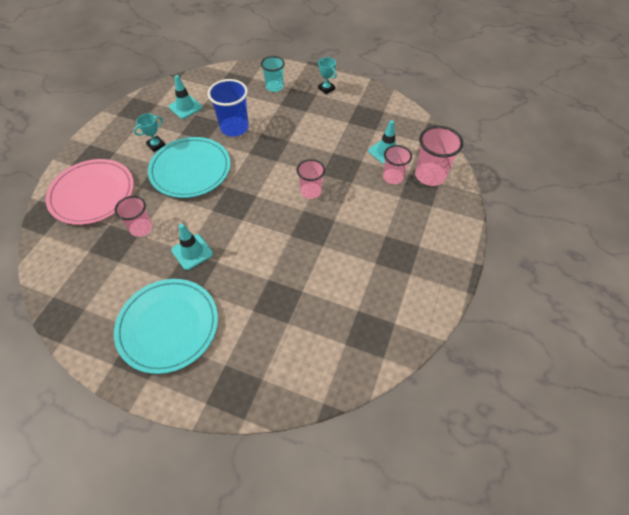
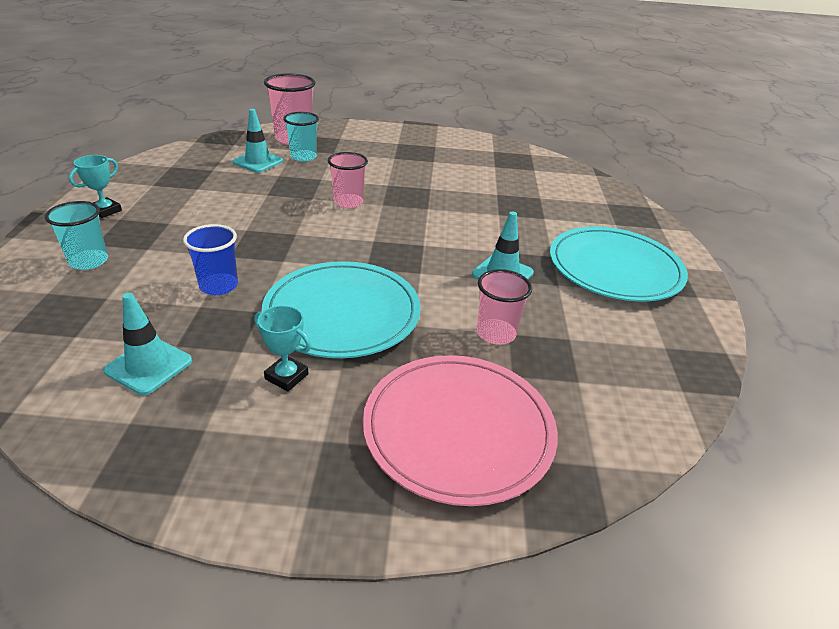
camera: 110 degrees left, 20 degrees down
(234, 128) = (219, 286): blue cup -> blue cup, size x0.66
(393, 177) = (303, 157): pink cup -> turquoise cup

